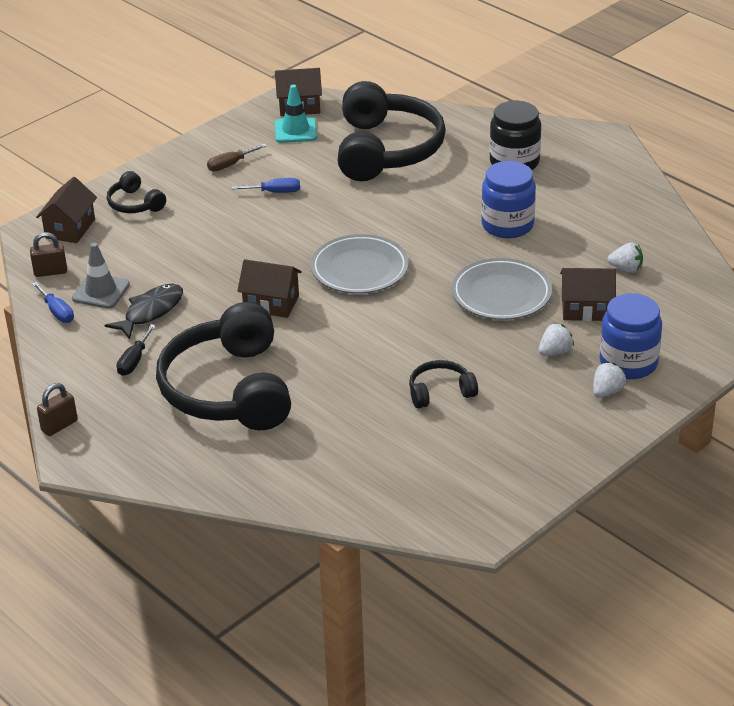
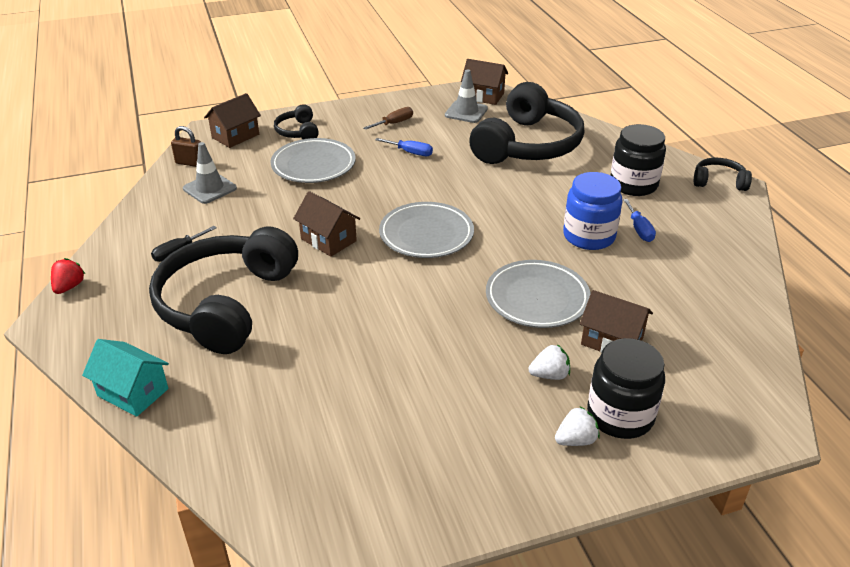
camera: 25 degrees right, 0 degrees up
(57, 312) = (163, 194): blue screwdriver -> blue screwdriver (639, 229)
(59, 426) = (69, 287): brown padlock -> red strawberry
(150, 312) = (230, 216): black fish -> none
(187, 235) = (313, 165): none -> grey plate
(219, 484) = (133, 392): none -> turquoise house
(230, 165) = (394, 123): brown screwdriver -> brown screwdriver turned 150 degrees clockwise
(295, 130) = (466, 112): turquoise traffic cone -> grey traffic cone
(440, 392) = (406, 376): black headphones -> black headphones (719, 182)
(626, 269) = (680, 313): white strawberry -> none
(628, 363) = (620, 415): blue jar -> black jar

